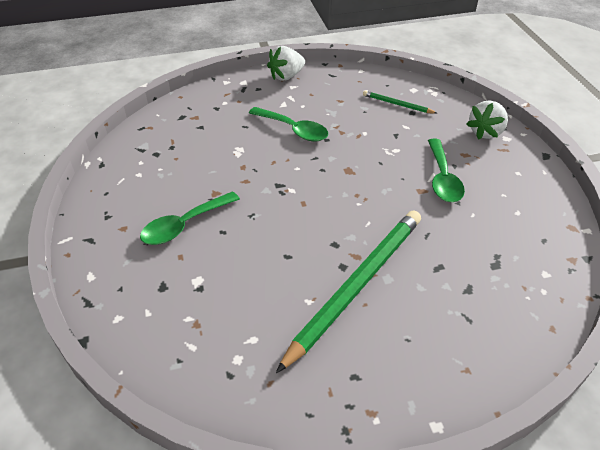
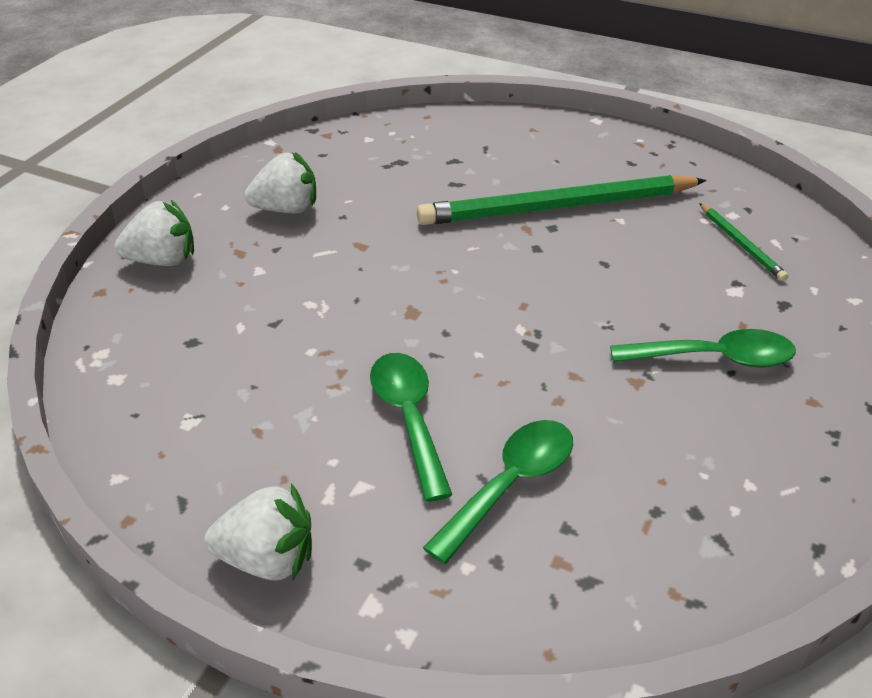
camera: 140 degrees left, 5 degrees down
(397, 104) = (188, 366): green pencil -> green pencil (741, 244)
(442, 178) = (316, 243): green spoon -> green spoon (510, 485)
(489, 188) = (286, 209): none -> white strawberry

